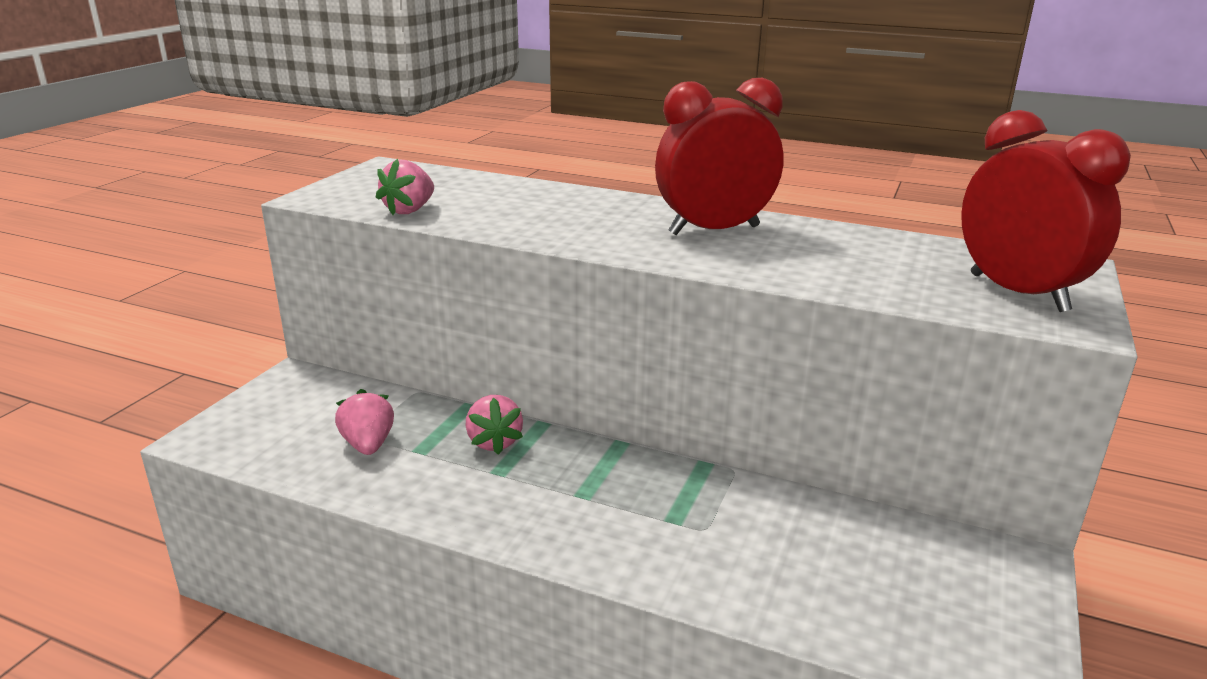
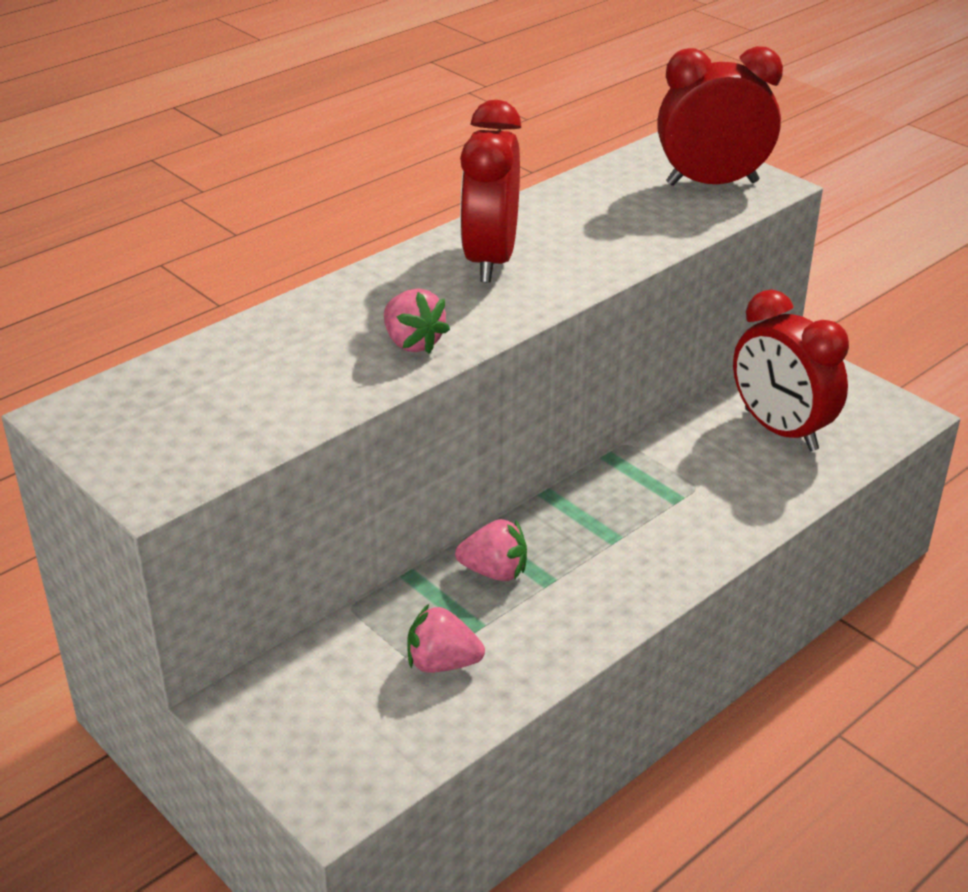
camera: 65 degrees left, 10 degrees up
(409, 210) = (275, 423): pink strawberry -> pink strawberry (412, 343)
(863, 569) = (780, 430): none -> red clock

